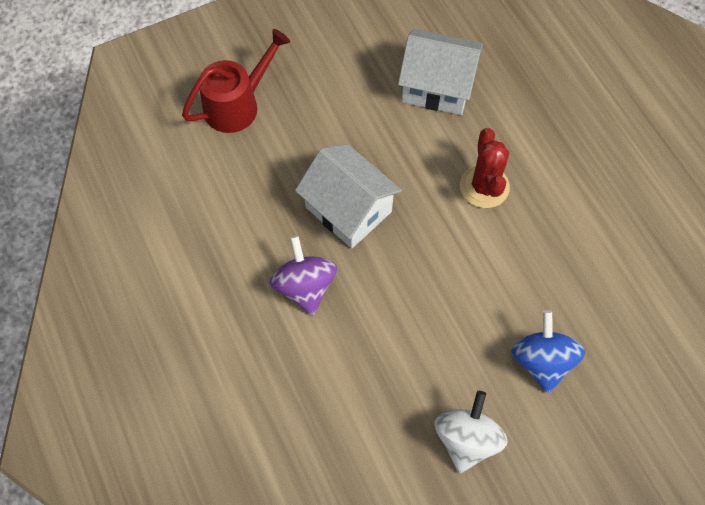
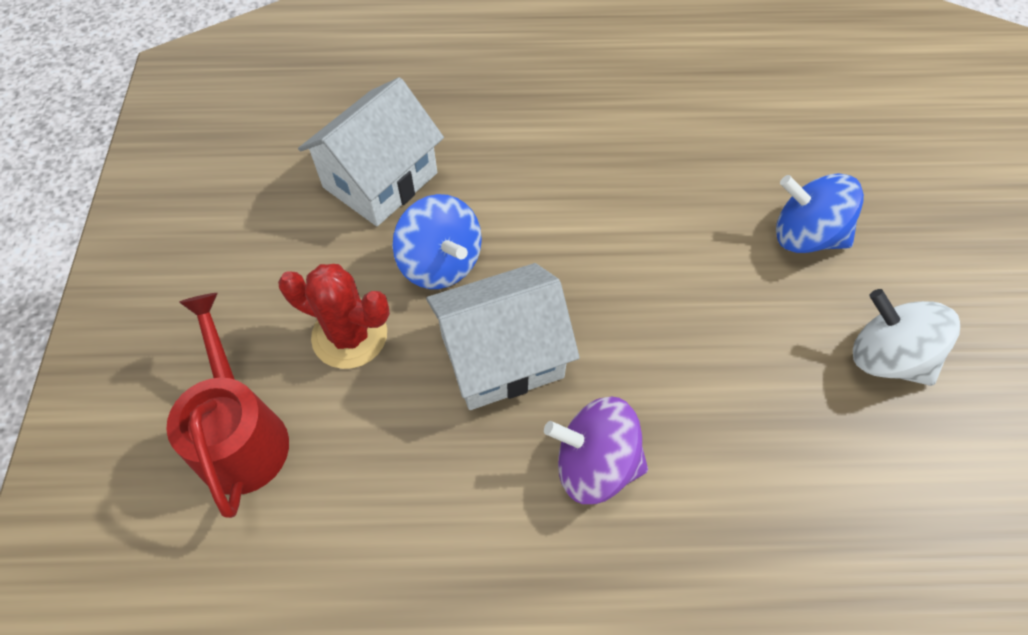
camera: 65 degrees left, 5 degrees down
(395, 148) = (440, 263): none -> blue spinning top
(484, 186) = (549, 193): red cactus -> red cactus (349, 335)

